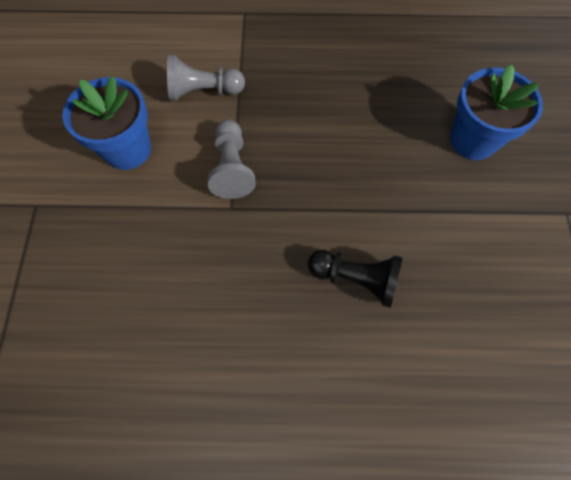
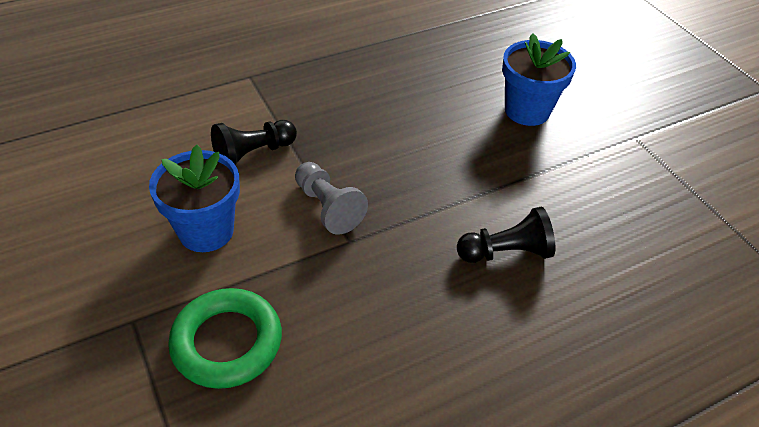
camera: 30 degrees left, 20 degrees down
(87, 255) = (227, 342): none -> green ring
(203, 91) = (253, 154): grey pawn -> black pawn

